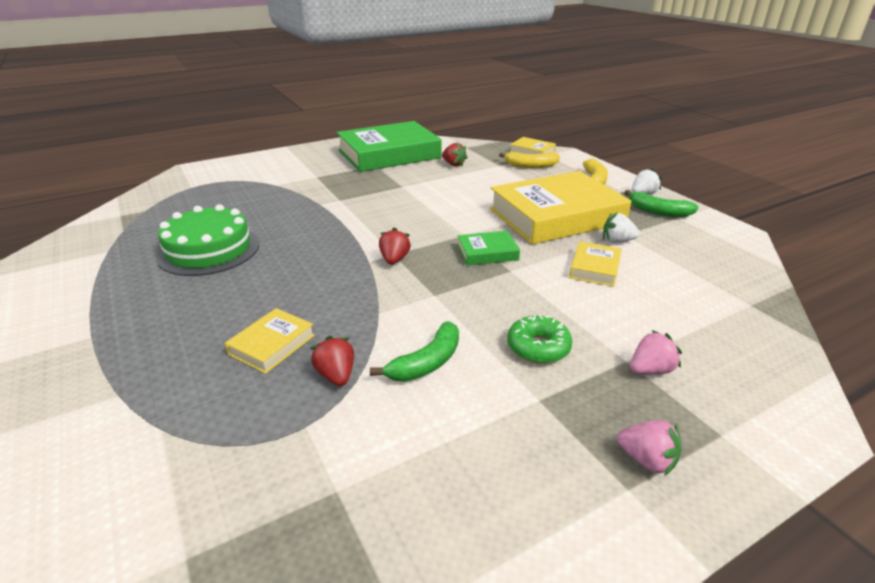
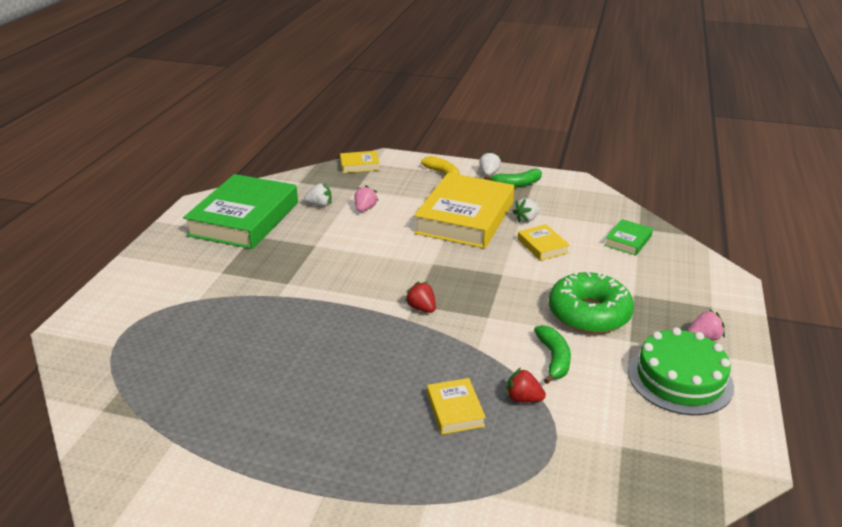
camera: 45 degrees left, 0 degrees up
(209, 250) = (268, 384): green cake -> green cake (680, 378)
(453, 164) = (319, 205): red strawberry -> white strawberry
(487, 252) = (469, 269): green book -> green book (628, 241)
(531, 166) = (380, 180): yellow banana -> none
(538, 347) = (589, 313): green donut -> green donut, size x1.80
(650, 370) = (649, 293): pink strawberry -> pink strawberry (365, 208)

